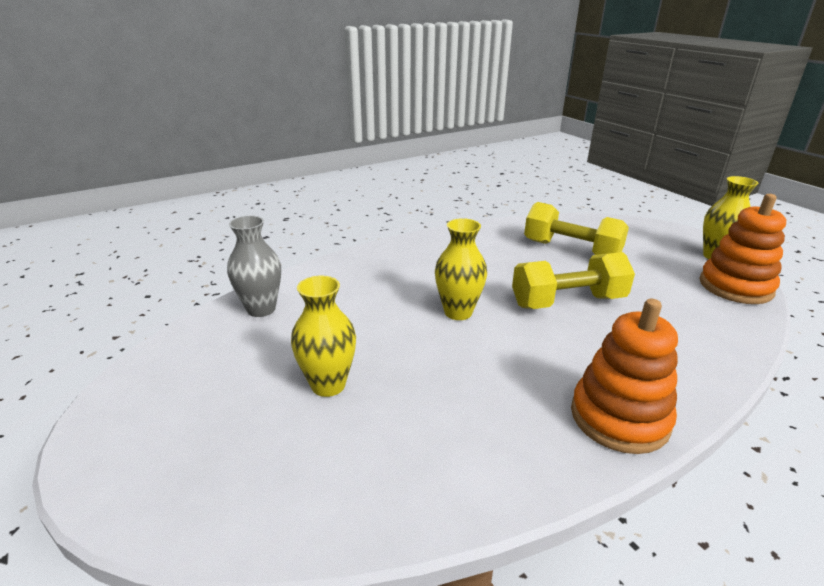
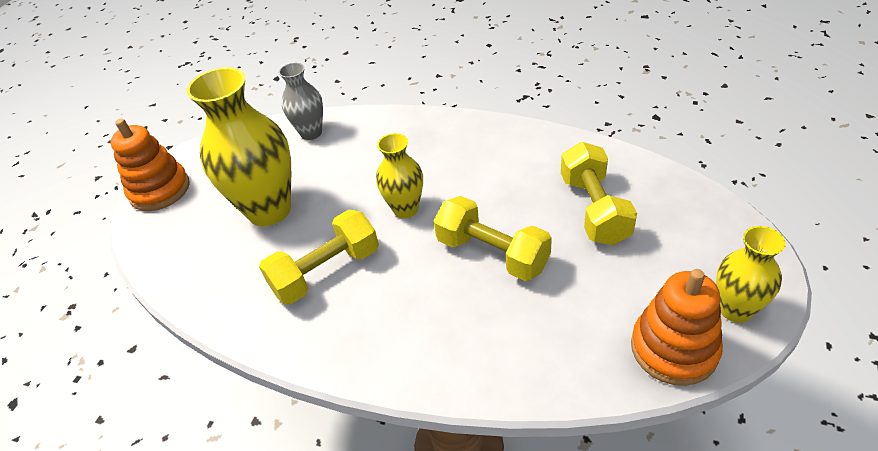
camera: 55 degrees right, 15 degrees up
(328, 385) = (269, 210): yellow vase -> yellow vase, size x1.81
(479, 390) = (326, 271): none -> yellow dumbbell
(619, 418) = (362, 351): orange stacking toy -> orange stacking toy (160, 190)

